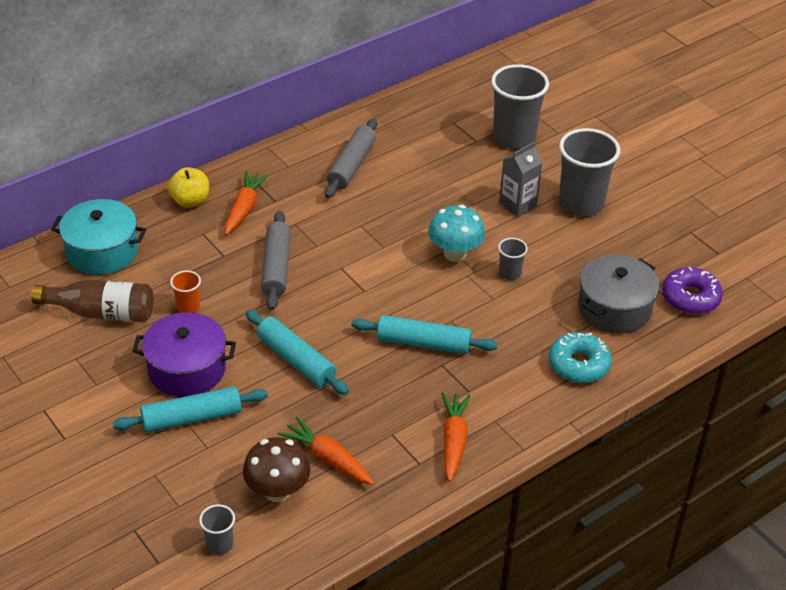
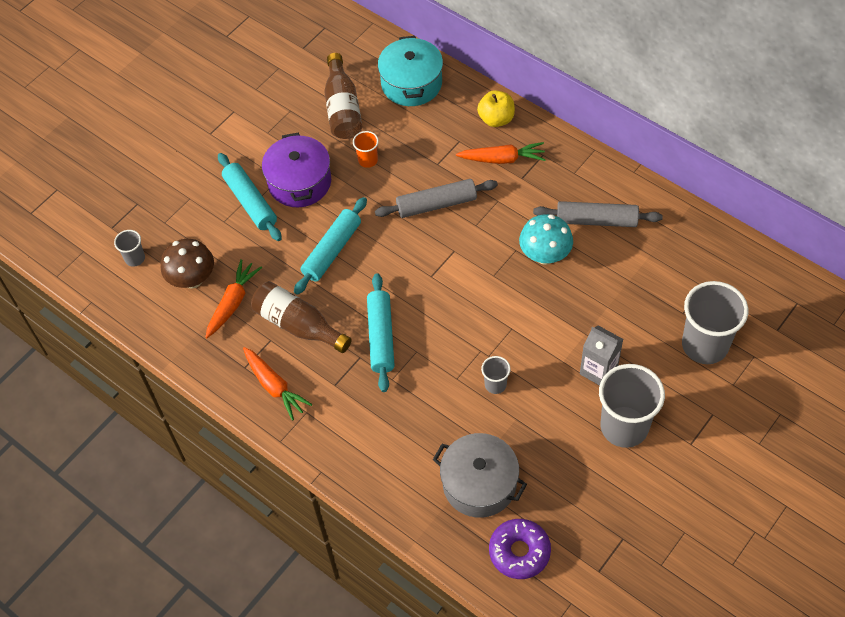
camera: 80 degrees right, 15 degrees up
(382, 406) = (298, 325): none -> brown bottle
(453, 441) = (274, 386): orange carrot -> orange carrot turned 60 degrees clockwise
(455, 253) = (506, 333): turquoise mushroom -> turquoise mushroom (545, 255)
(579, 364) = (394, 466): turquoise donut -> none

